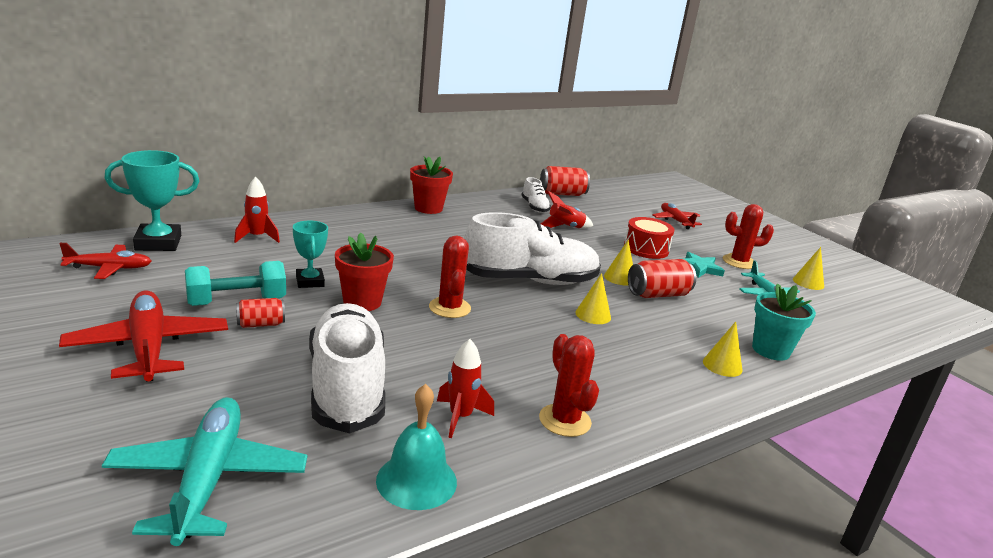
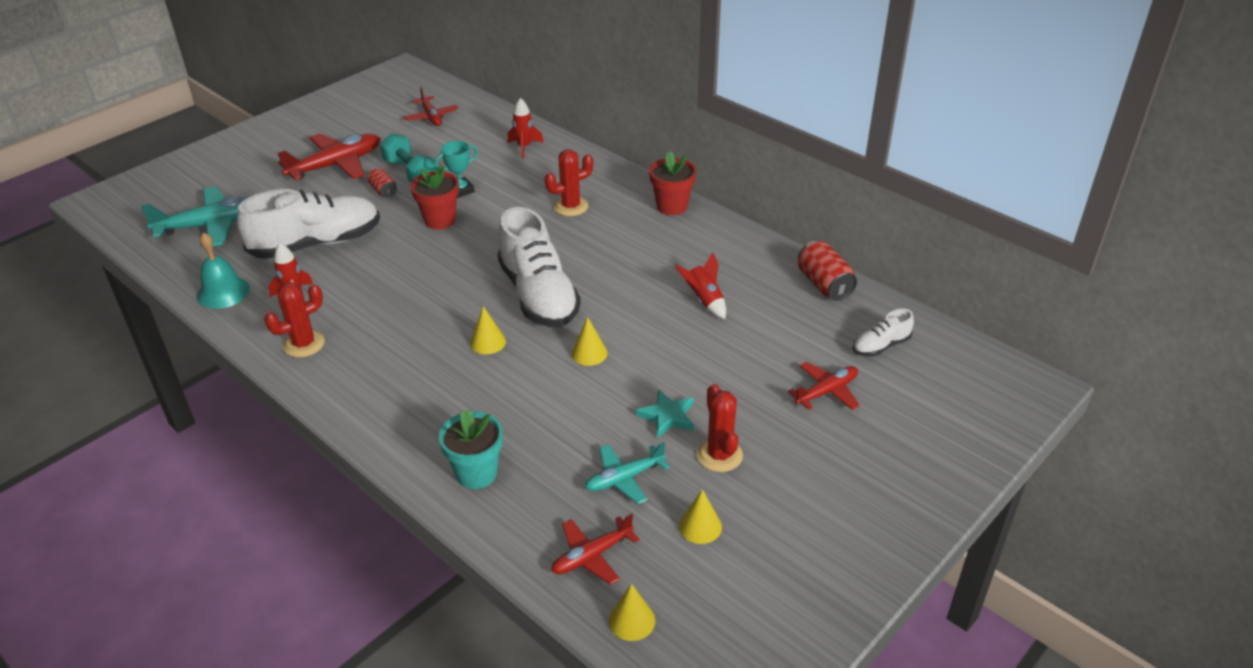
camera: 80 degrees right, 15 degrees up
(158, 243) = (483, 117): turquoise trophy -> none
(449, 308) = (454, 261): red cactus -> red cactus (571, 206)
(534, 207) = (750, 270): white shoe -> white shoe (880, 346)
(646, 249) = (693, 368): red drum -> none
(658, 294) = (564, 384): red can -> none
(722, 365) = (426, 434): yellow cone -> yellow cone (631, 620)
(848, 322) = (591, 556): none -> red plane

